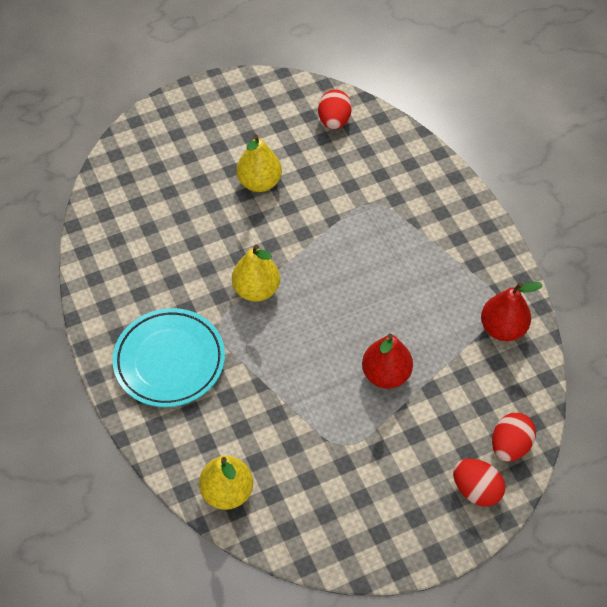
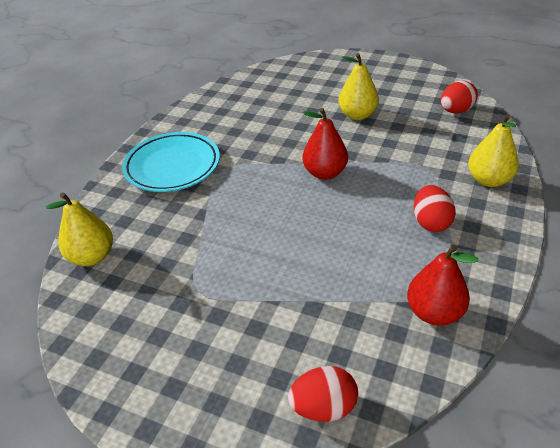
camera: 50 degrees right, 15 degrees down
(256, 290) = (275, 164): yellow pear -> yellow pear (488, 180)
(386, 374) = (291, 271): red pear -> red pear (325, 173)
(476, 490) = (247, 414): red egg -> red egg (431, 222)

